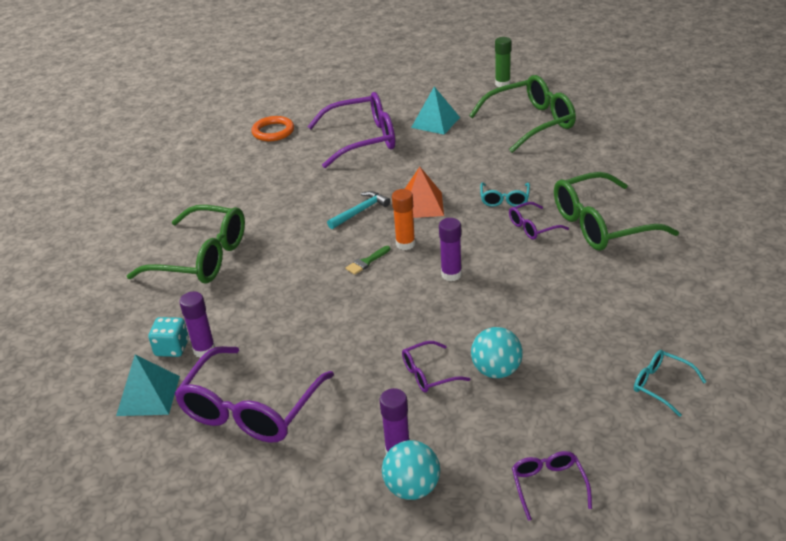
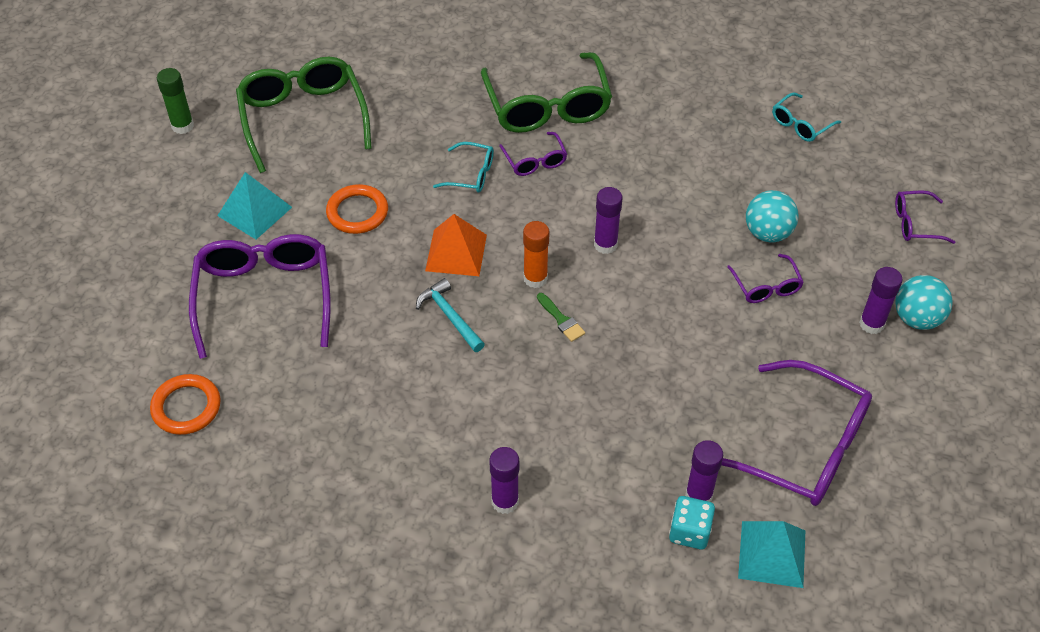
camera: 85 degrees left, 15 degrees up
(202, 258) = (505, 502): green glasses -> purple glue stick
(448, 159) = (357, 212): none -> orange ring

